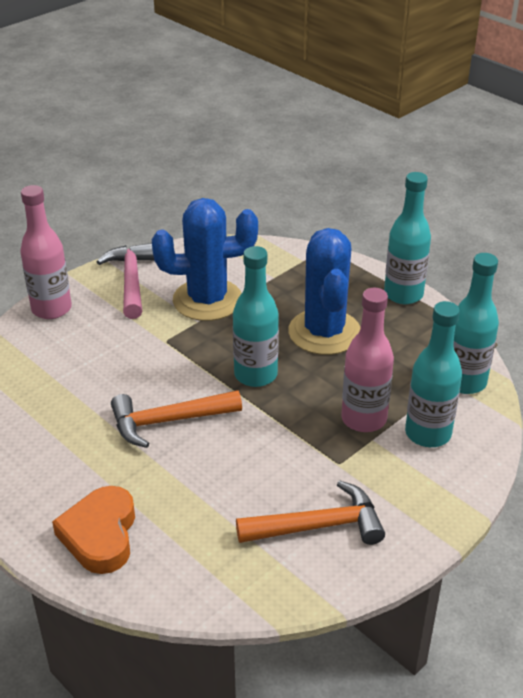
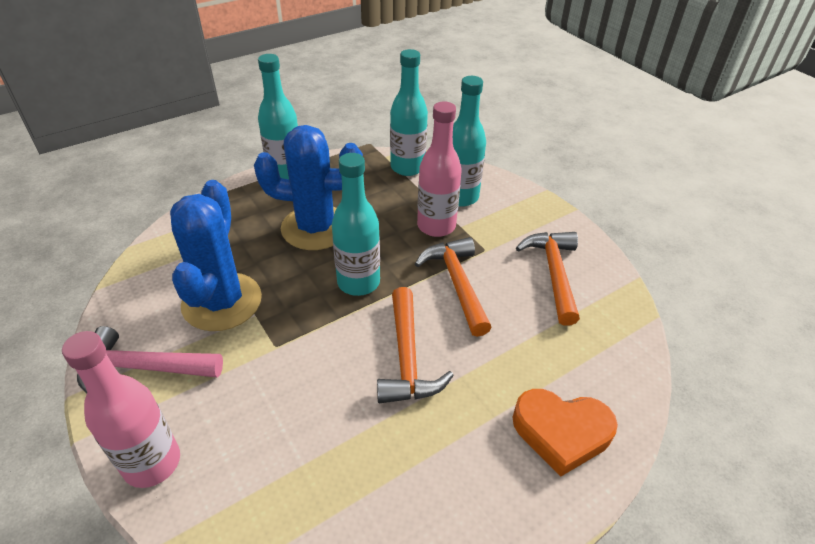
camera: 80 degrees left, 5 degrees up
(276, 445) = (456, 283): none -> orange hammer

